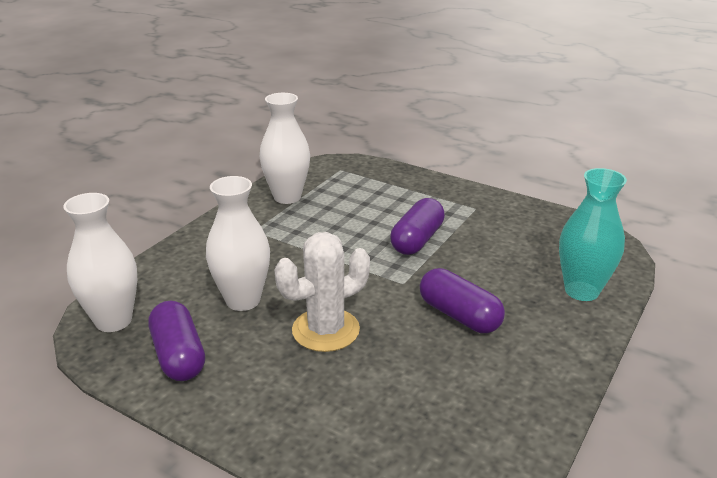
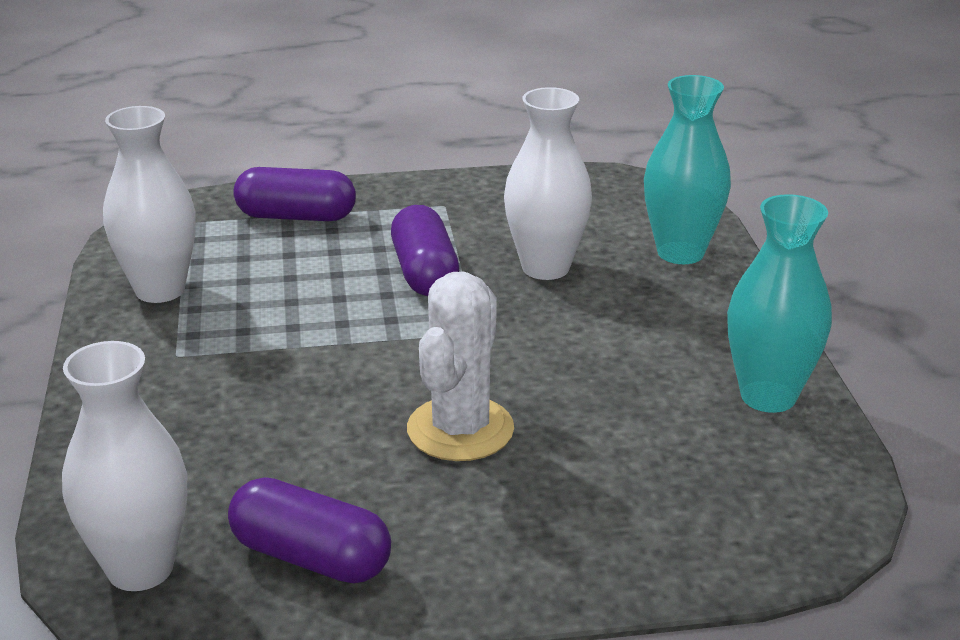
camera: 40 degrees left, 0 degrees up
(243, 300) = (298, 449): white vase -> white vase (545, 267)
(459, 315) = (590, 338): purple capsule -> purple capsule (296, 216)
(522, 404) = (768, 396): none -> turquoise vase

